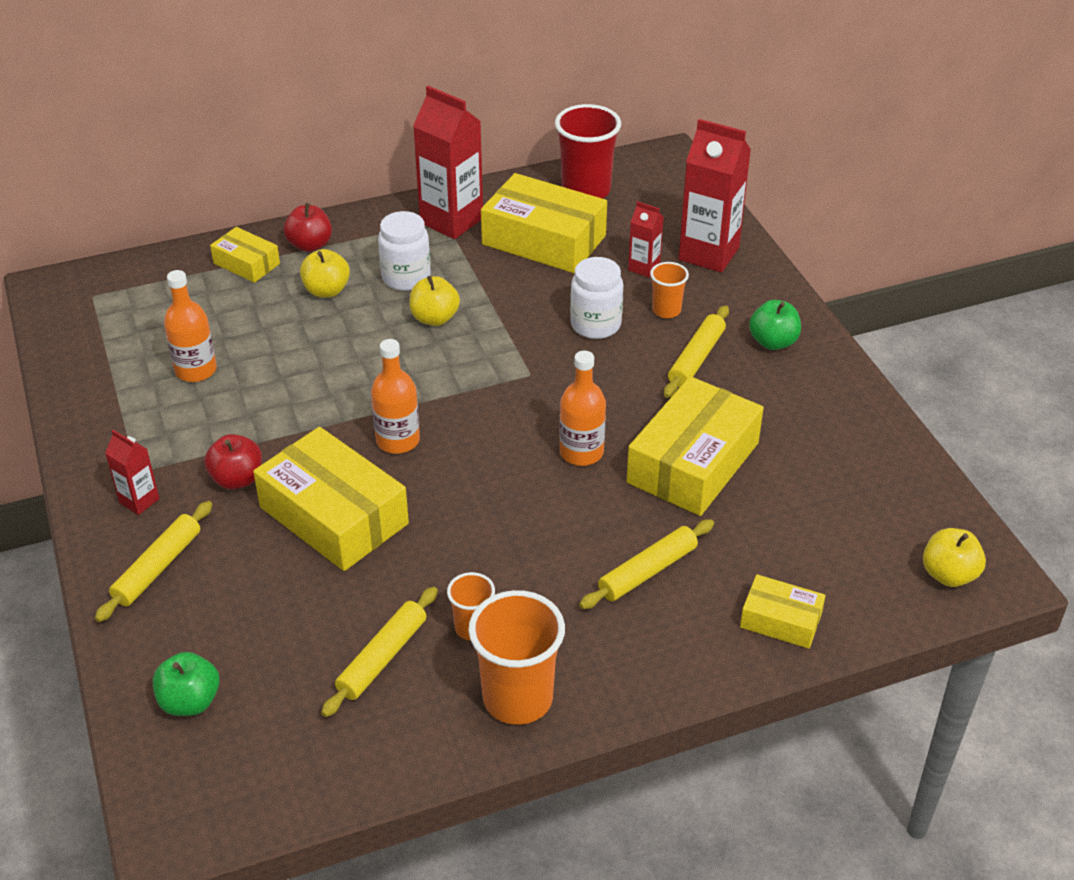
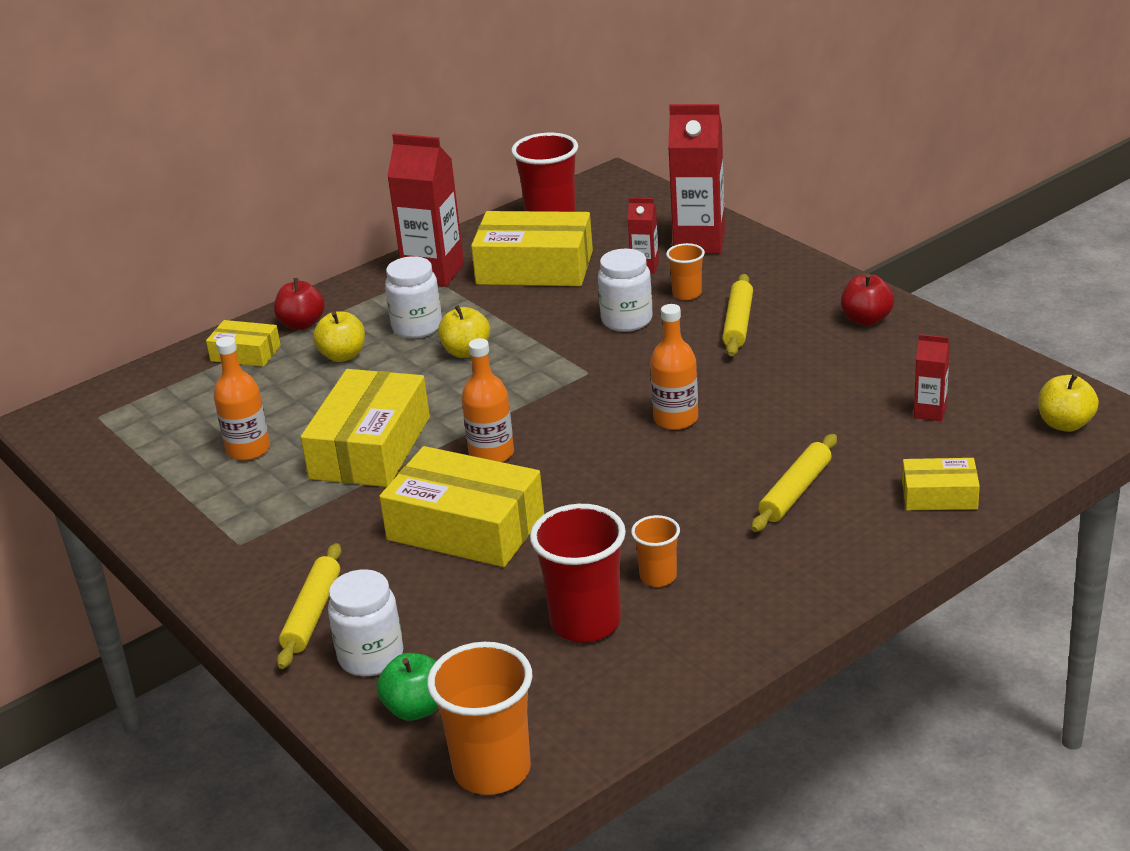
camera: 15 degrees left, 10 degrees down
(139, 501) = (257, 566): red carton -> red carton (930, 412)
(182, 631) = (371, 657): none -> white jar
(237, 479) = (348, 524): red apple -> red apple (866, 319)
(382, 657) = (585, 622): yellow rolling pin -> red cup
(517, 698) = (735, 618): orange cup -> orange cup (492, 770)
(693, 463) = (785, 401): yellow box -> yellow box (370, 448)
(773, 342) = (801, 294): green apple -> none

